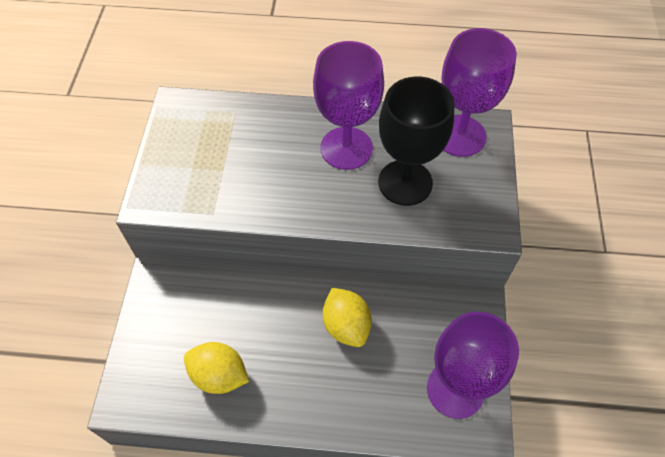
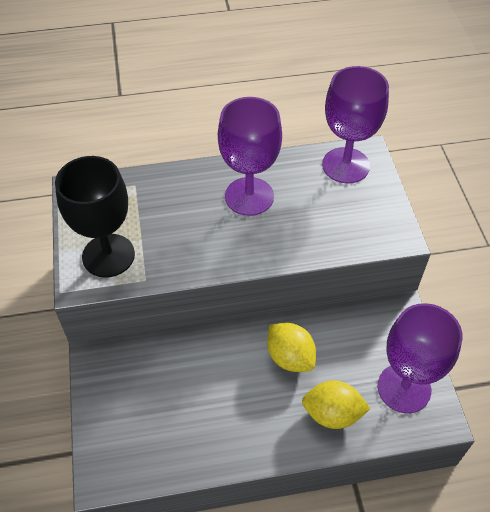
camera: 15 degrees left, 5 degrees down
(219, 375) = (187, 430): yellow lemon -> yellow lemon (332, 414)
(405, 182) = (311, 215): black goblet -> black goblet (108, 255)

